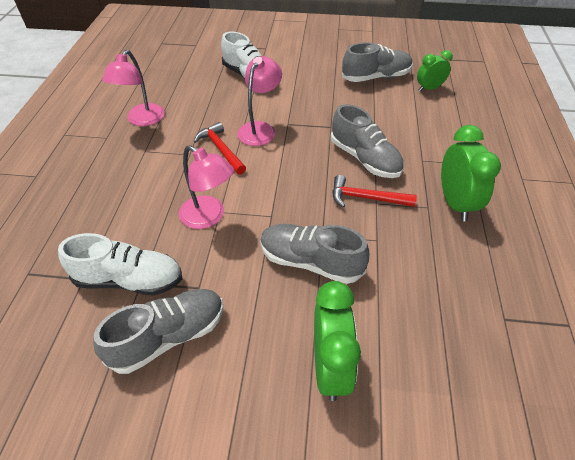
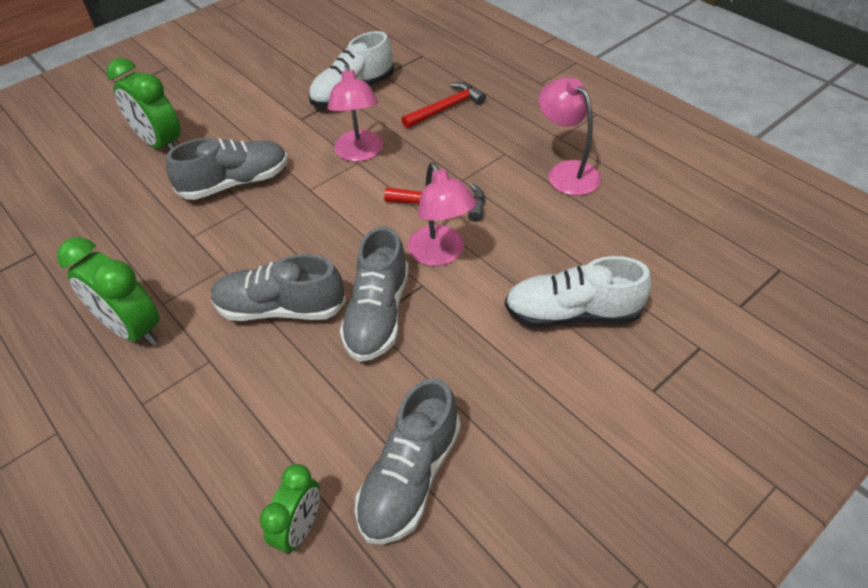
camera: 135 degrees right, 0 degrees up
(169, 336) = (284, 92): grey shoe -> grey shoe (378, 314)
(209, 217) = (359, 153): pink lamp -> pink lamp turned 90 degrees counterclockwise
(366, 198) = (237, 265): red hammer -> red hammer (446, 108)

